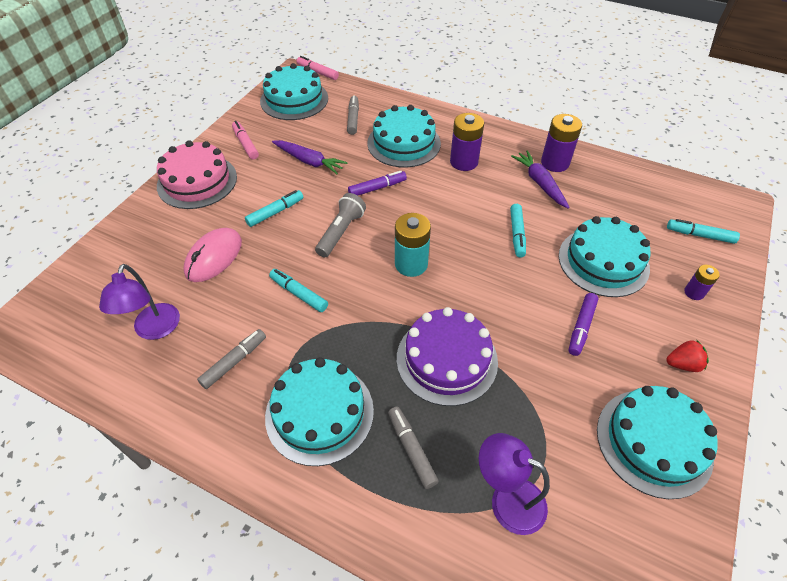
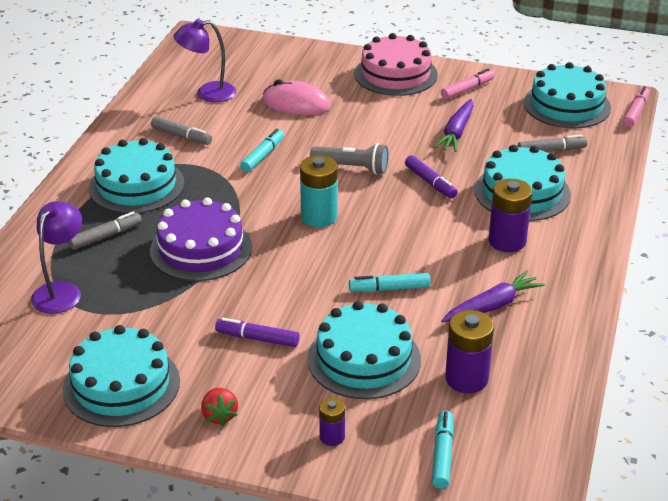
camera: 80 degrees right, 15 degrees down
(275, 212) = (367, 125): turquoise marker -> none
(555, 163) = (542, 319): purple battery -> purple battery (466, 379)

